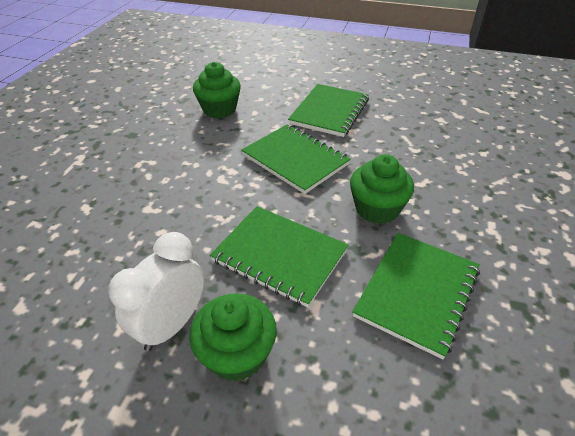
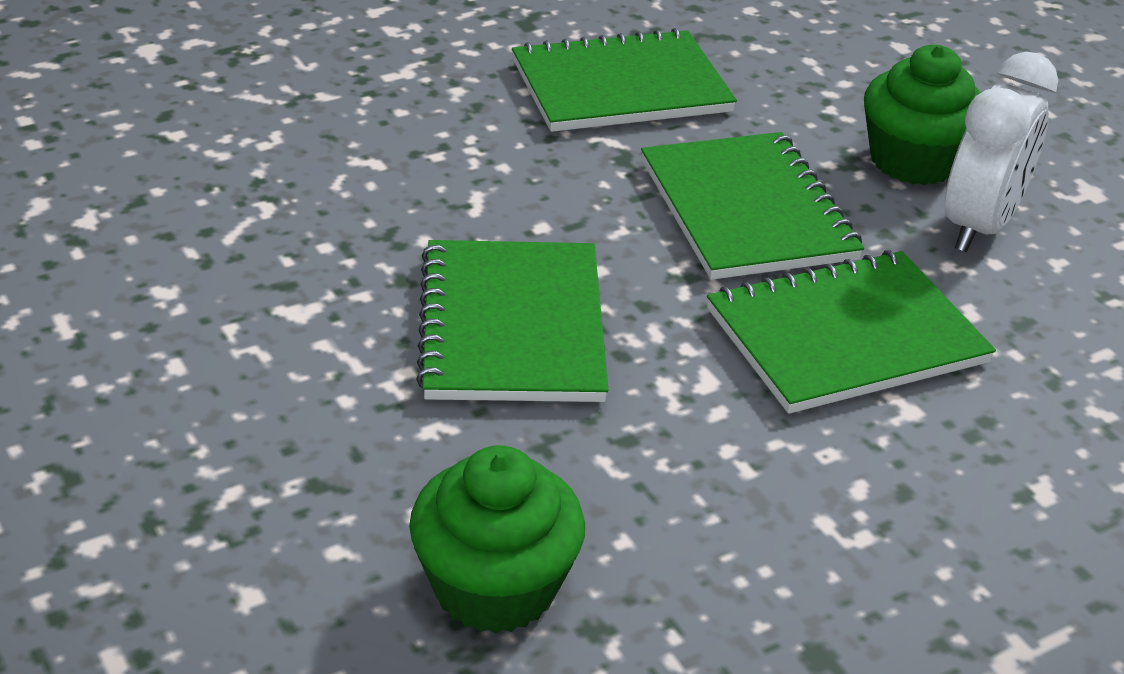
camera: 140 degrees left, 5 degrees down
(171, 325) = (979, 227): white clock -> white clock turned 45 degrees counterclockwise
(329, 112) = (251, 384): green notebook -> green notebook (845, 336)
(377, 209) = (510, 175): green cupcake -> none

